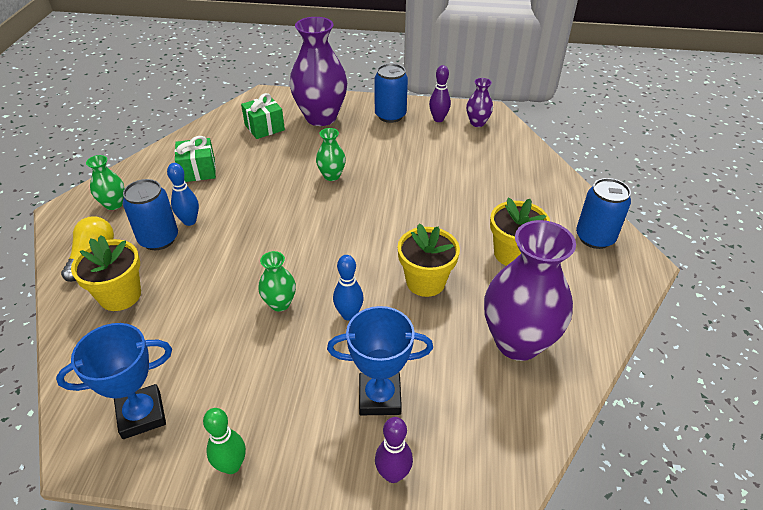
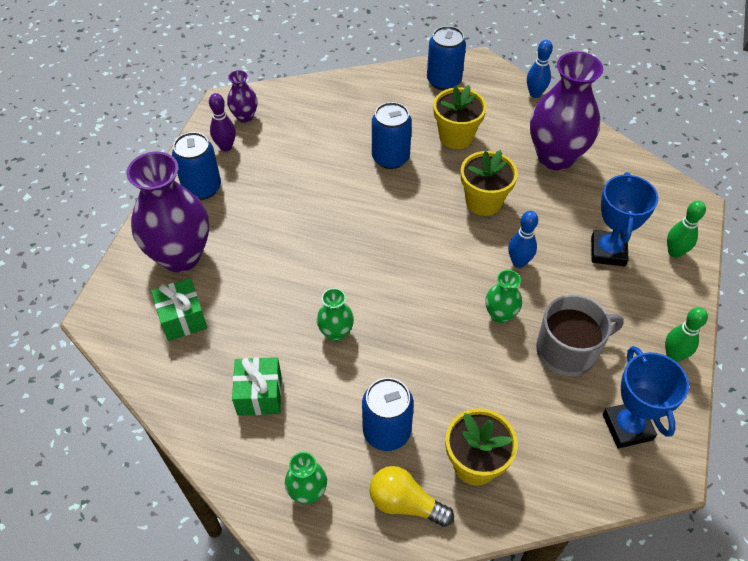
camera: 80 degrees left, 10 degrees up
(189, 221) = (360, 400): blue bowling pin -> blue bowling pin (535, 94)
(238, 360) = (568, 350): none -> grey mug
(331, 176) = (307, 256): green vase -> green vase (336, 333)
(393, 474) = (674, 252): purple bowling pin -> green bowling pin
(462, 210) = (390, 158): none -> blue can

